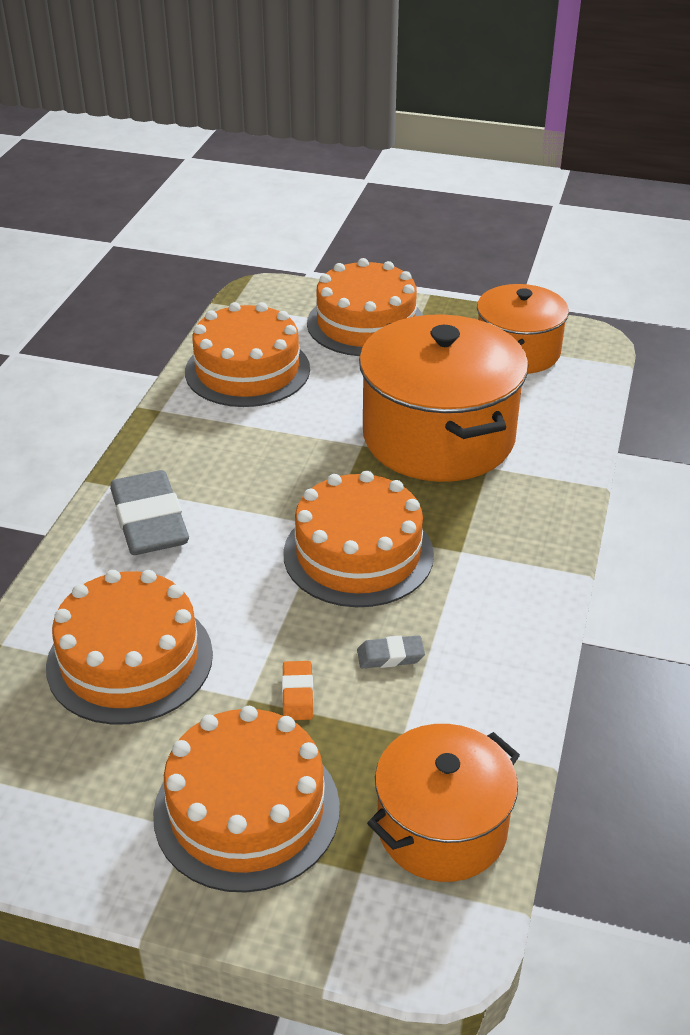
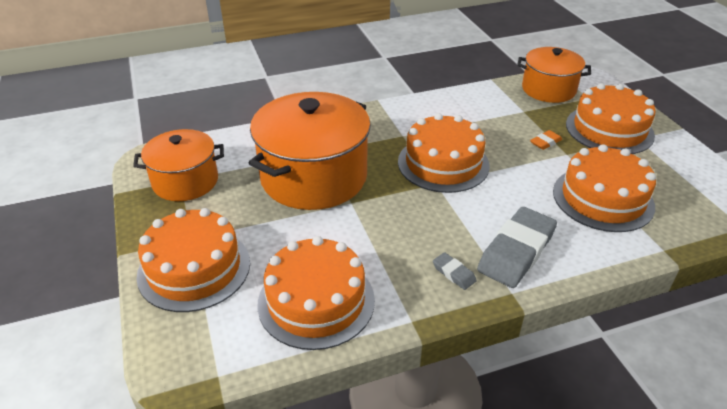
camera: 125 degrees left, 0 degrees up
(390, 656) = (492, 128): grey eraser -> grey eraser (454, 273)

